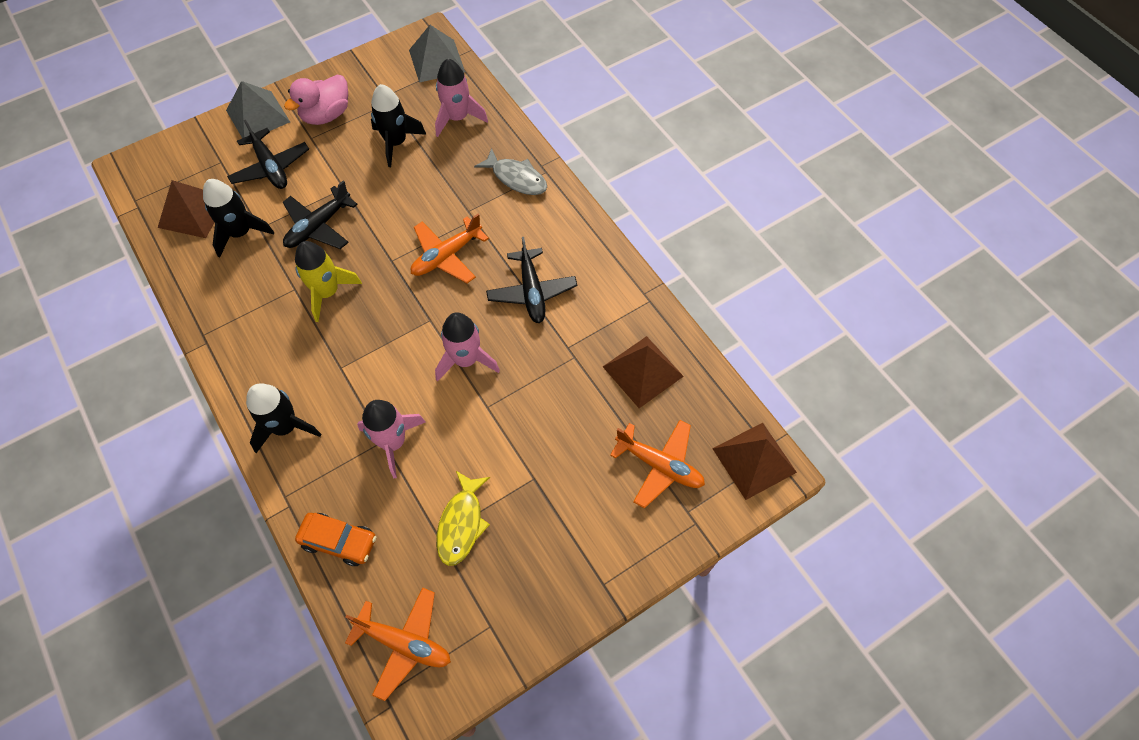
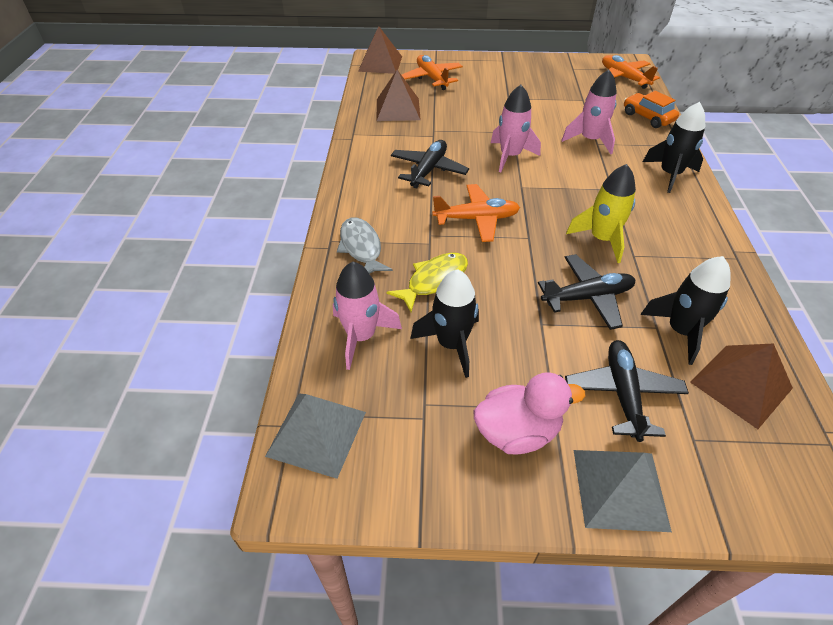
camera: 145 degrees left, 15 degrees down
(461, 524) = (565, 98): yellow fish -> yellow fish (434, 280)

